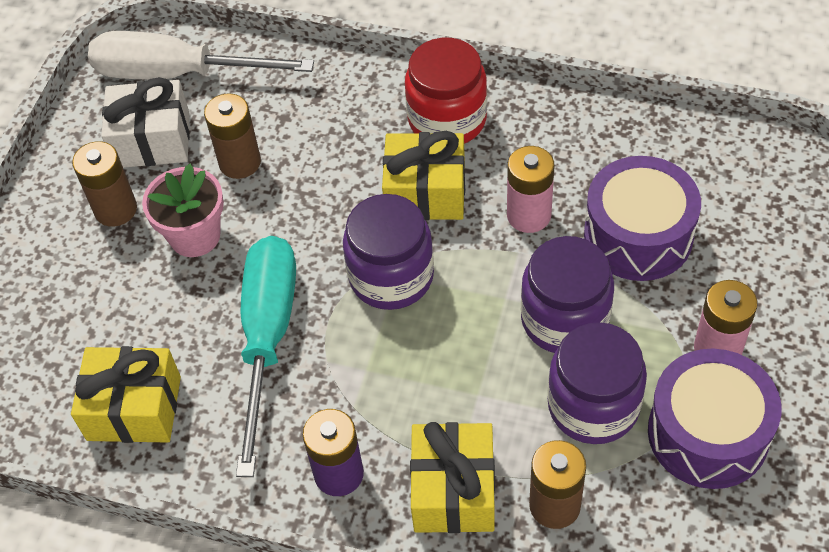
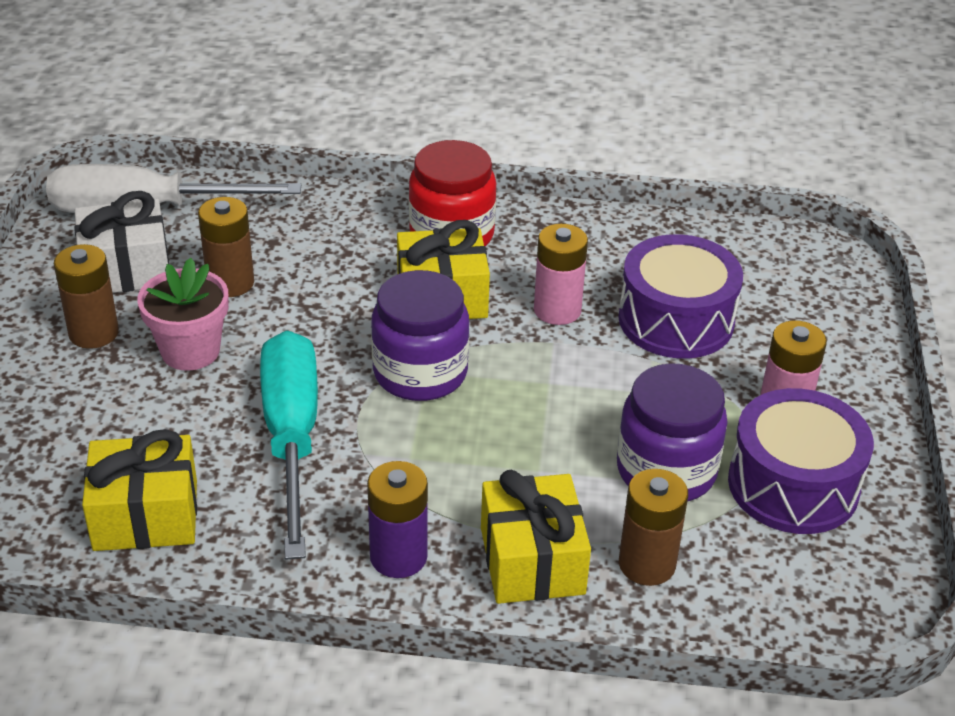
camera: 15 degrees left, 15 degrees down
(564, 319) = (617, 397): purple jar -> none

